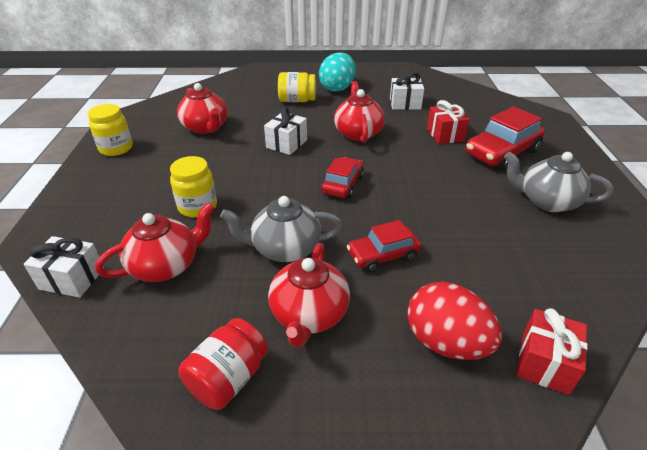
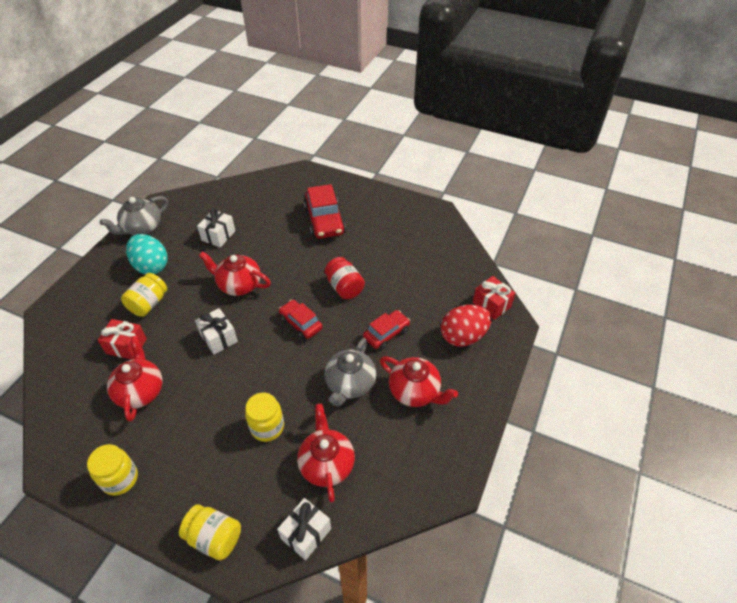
camera: 65 degrees left, 10 degrees up
(63, 217) = (214, 538): none -> yellow jar
(205, 127) = (140, 391): red teapot -> red teapot turned 90 degrees counterclockwise
(228, 378) = (442, 448): red jar -> red jar (344, 287)
(383, 255) = (386, 334): red car -> red car turned 135 degrees counterclockwise
(445, 135) = (281, 236): red gift -> red gift (126, 346)
(547, 201) = (385, 230): grey teapot -> grey teapot (142, 228)

